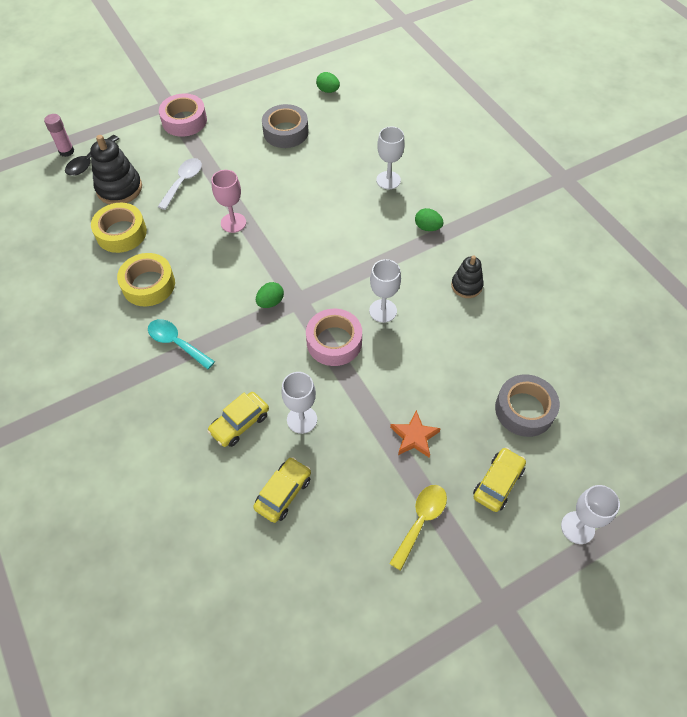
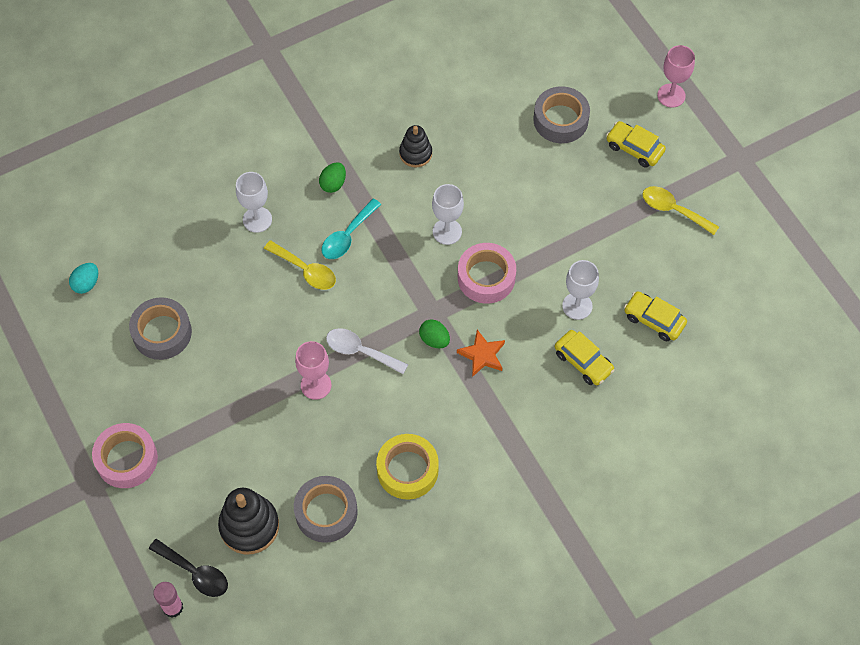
camera: 90 degrees left, 5 degrees up
(121, 233) = (326, 512): yellow tape -> grey tape
(177, 343) = (488, 430): turquoise spoon -> turquoise spoon (347, 235)
(183, 182) = (244, 449): white spoon -> white spoon (360, 351)
(328, 90) = (86, 284): green egg -> turquoise egg
(340, 212) = (305, 270): none -> yellow spoon
(414, 437) = (592, 210): orange star -> orange star (482, 355)
(577, 527) = (671, 95): white goblet -> pink goblet

